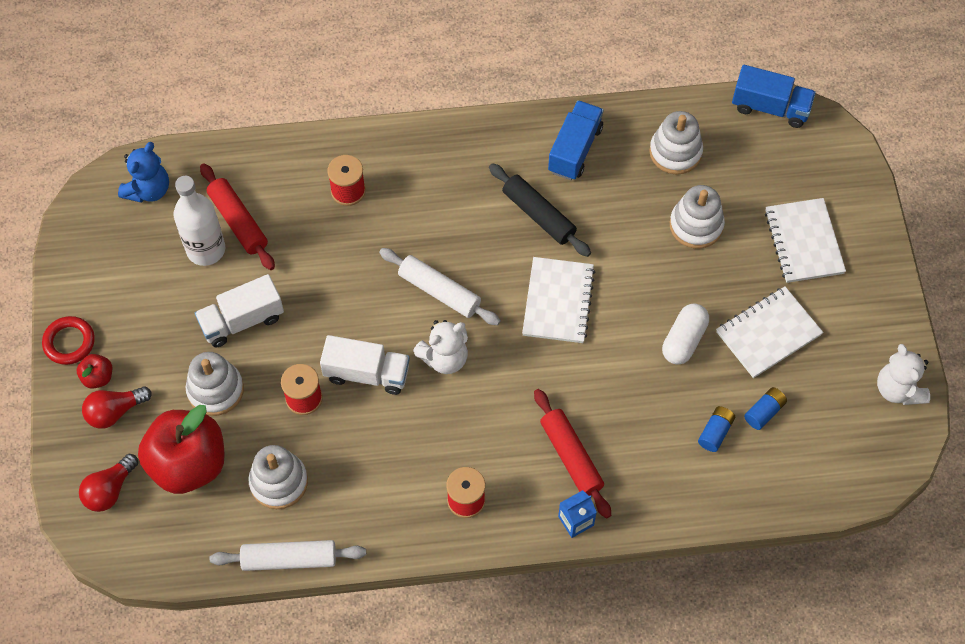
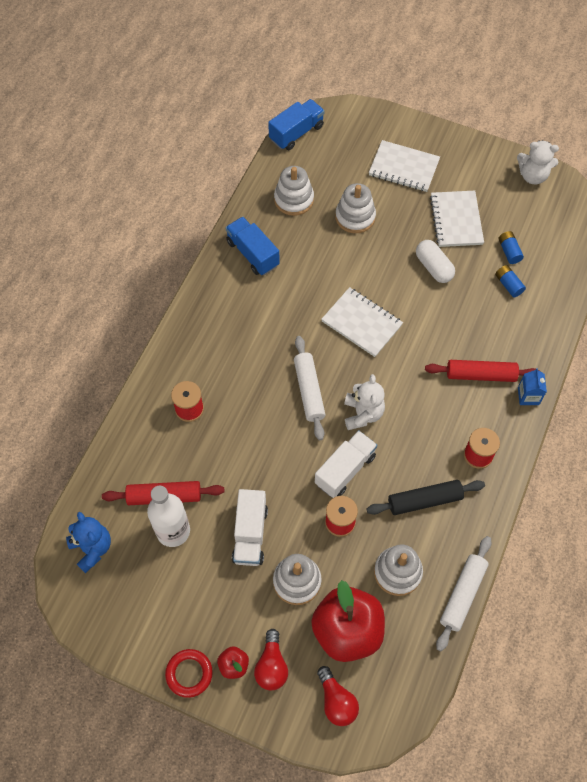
camera: 60 degrees left, 0 degrees up
(439, 291) = (309, 391): white rolling pin -> white rolling pin turned 75 degrees counterclockwise
(539, 215) = (288, 300): black rolling pin -> black rolling pin (424, 500)

